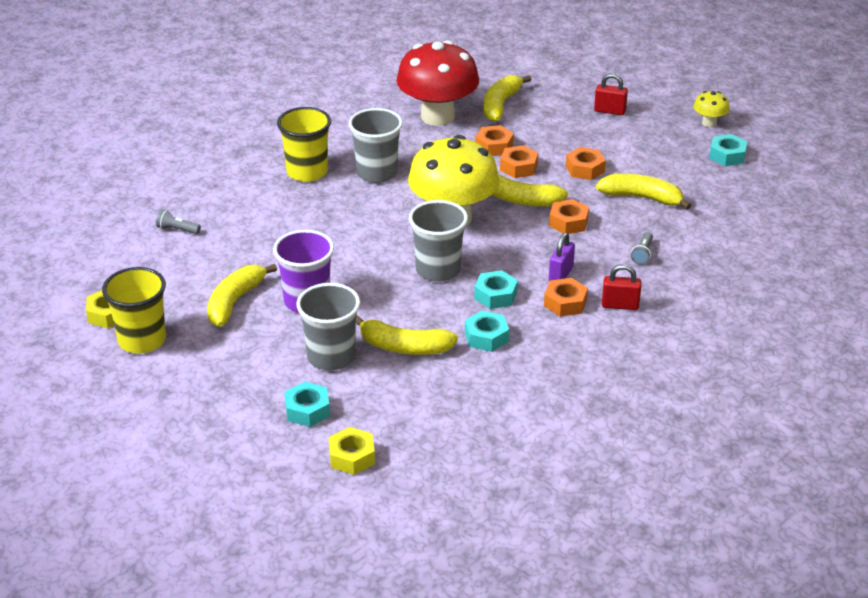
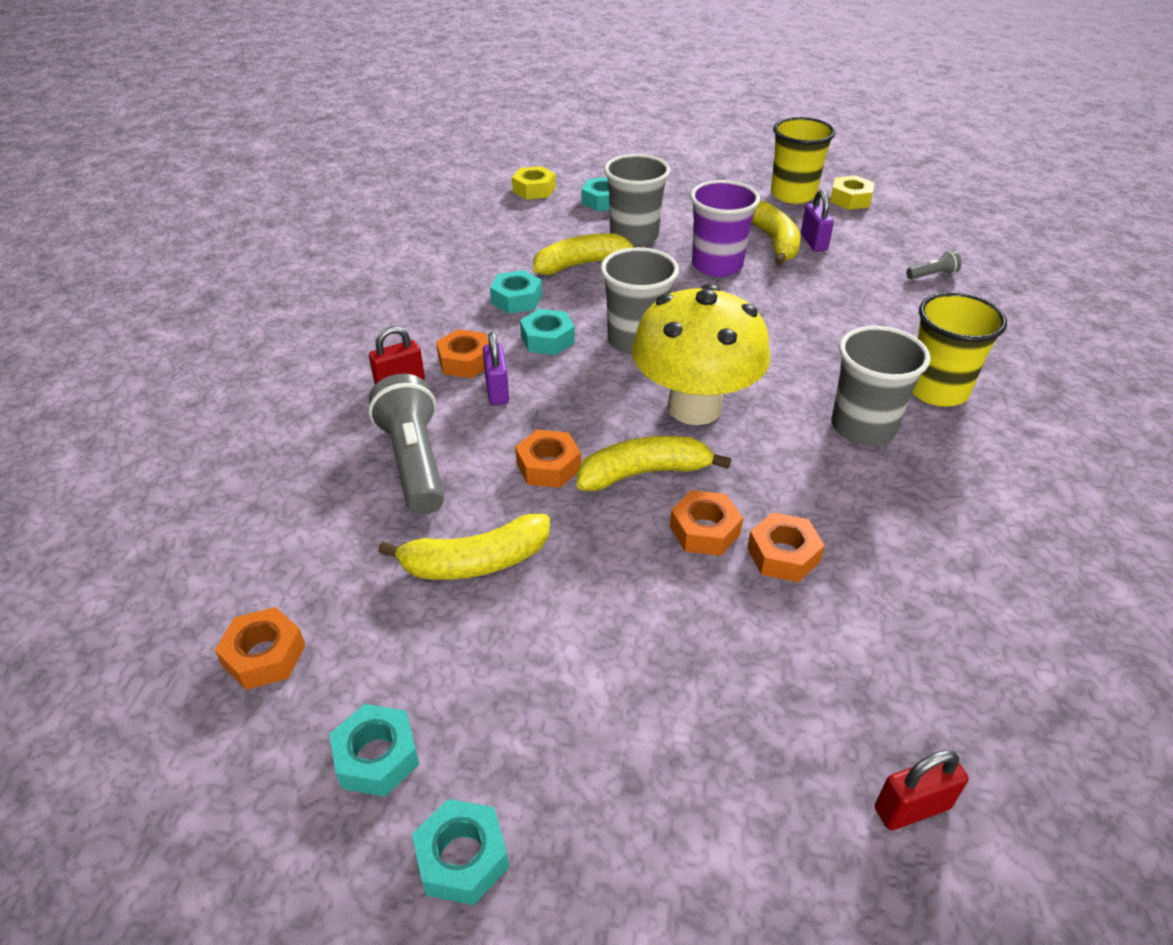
camera: 145 degrees right, 5 degrees up
(208, 288) = (813, 242): none -> purple padlock
(437, 116) = (937, 575): red mushroom -> none
(500, 105) = (886, 666): yellow banana -> none
(585, 169) = (606, 579): orange nut -> orange nut (264, 655)
(609, 111) = (689, 771): red padlock -> red padlock (912, 808)
(642, 254) = (414, 462): grey flashlight -> grey flashlight, size x2.24
(709, 123) = (462, 858): yellow mushroom -> turquoise nut

